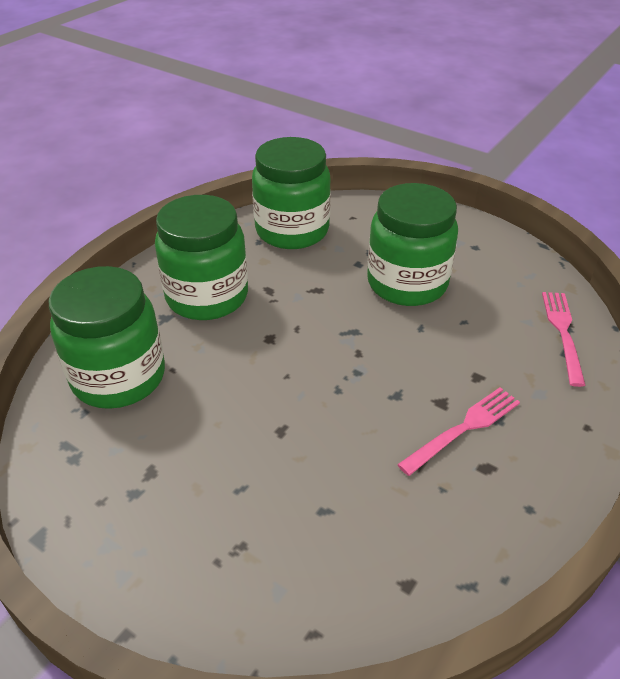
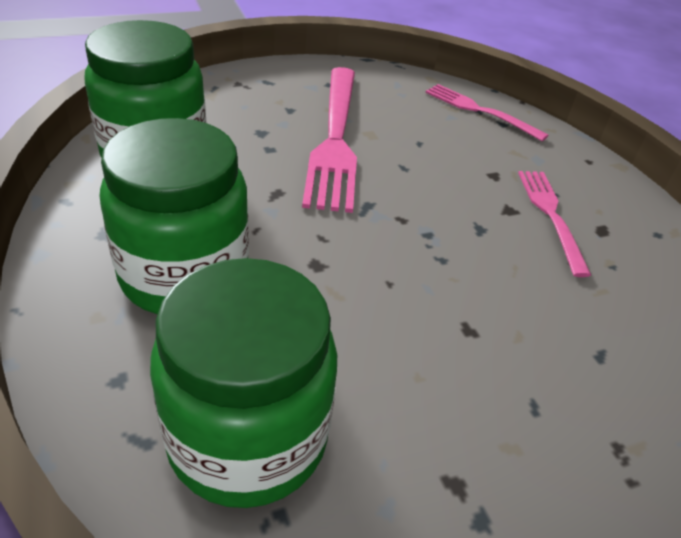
camera: 60 degrees left, 0 degrees up
(407, 283) = (335, 140): green jar -> pink fork

